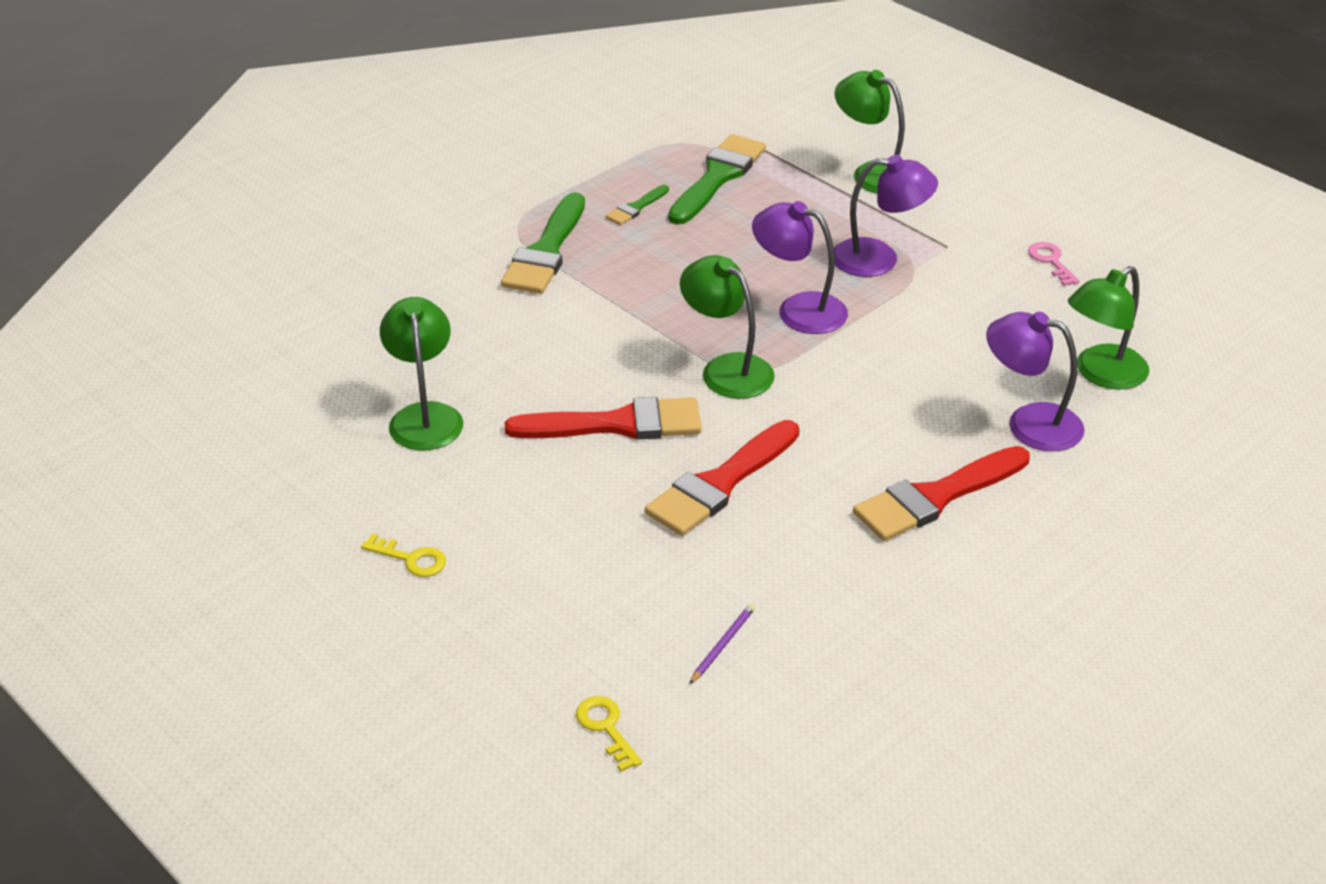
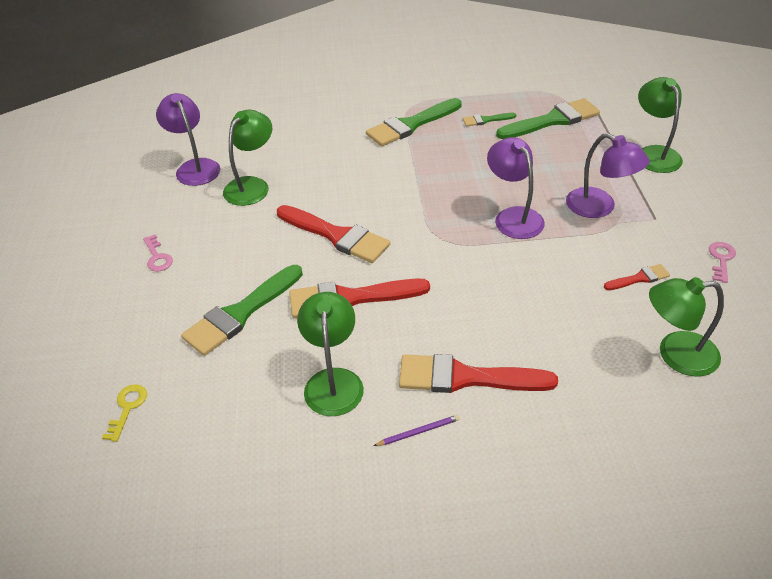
camera: 40 degrees right, 5 degrees up
(410, 559) = (157, 257): yellow key -> pink key
(610, 564) = (240, 313): none -> green brush
(722, 645) = (239, 397): purple pencil -> purple pencil (418, 432)
(726, 369) = (431, 233): green lamp -> green lamp (333, 381)
(995, 316) = (639, 278): none -> red brush
(1029, 423) = (584, 362): purple lamp -> purple lamp (195, 167)

